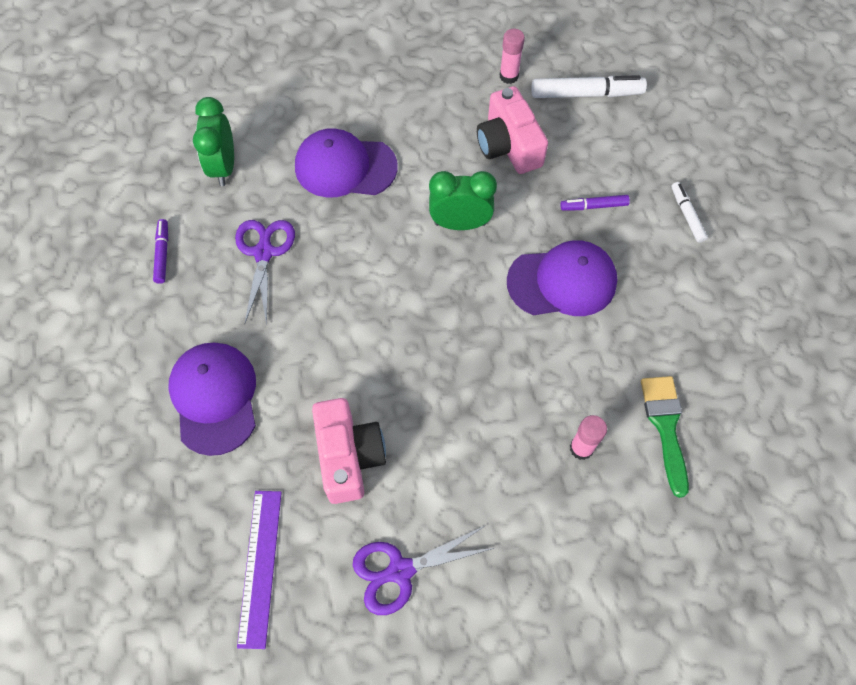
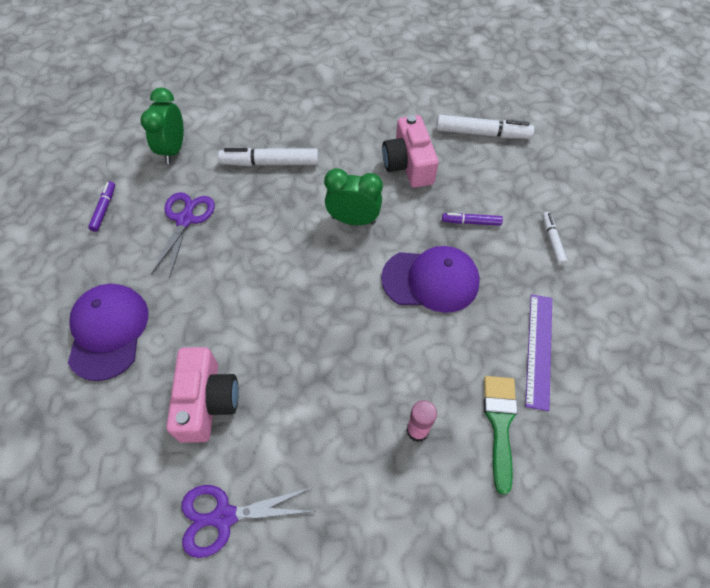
camera: 10 degrees right, 5 degrees down
(260, 567) = (100, 489): purple ruler -> purple ruler (539, 349)
(345, 167) = (270, 163): purple cap -> white marker
(509, 76) = (420, 112): pink glue stick -> none

